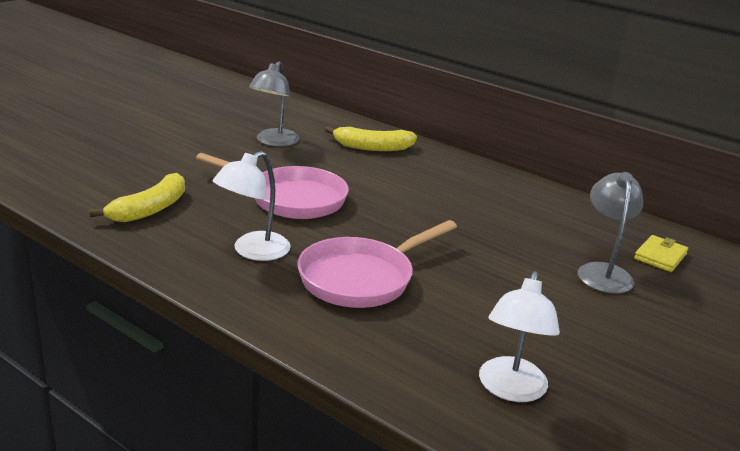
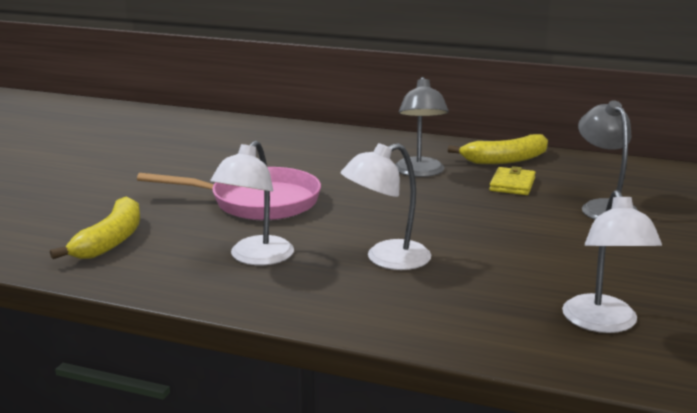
camera: 15 degrees left, 5 degrees down
(274, 142) = (197, 155): grey lamp -> grey lamp (419, 172)
(361, 278) = (386, 259): pink pan -> white lamp
(372, 147) = (304, 142): yellow banana -> yellow banana (505, 160)
(660, 256) = (642, 185): yellow wallet -> yellow wallet (512, 184)

